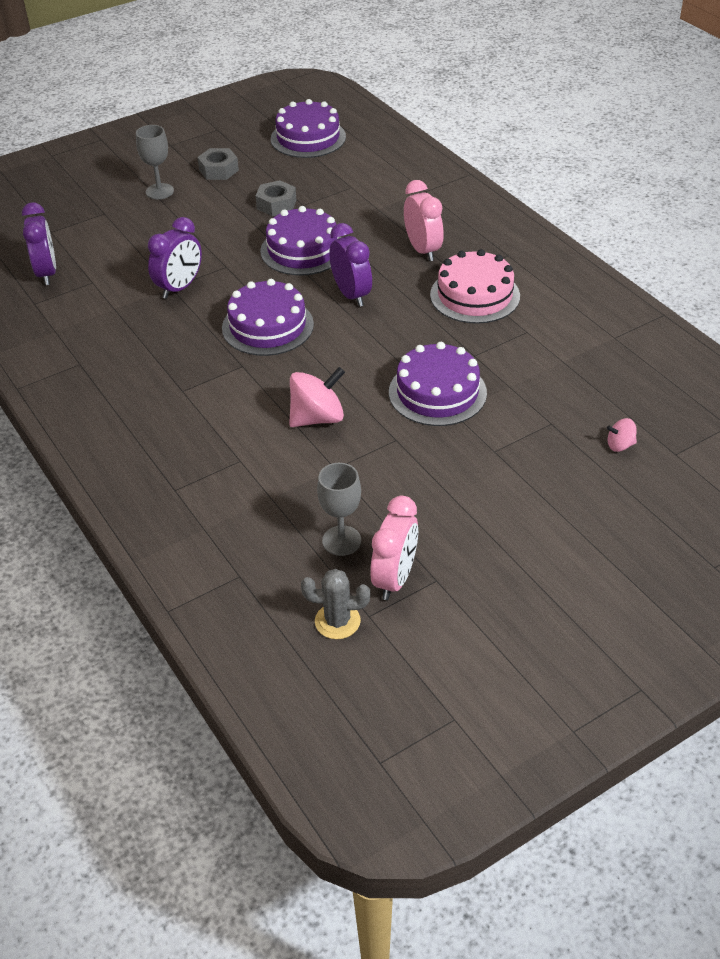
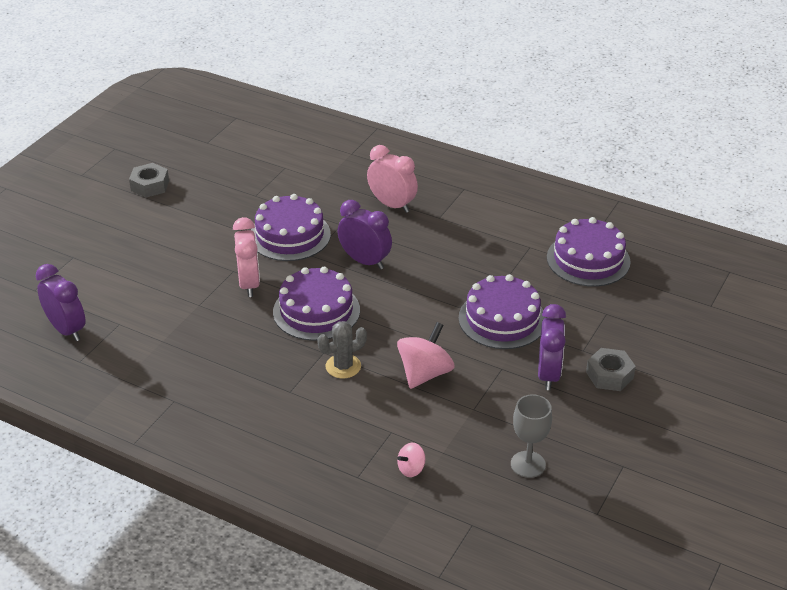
camera: 30 degrees left, 5 degrees down
(159, 191) = (110, 221): grey goblet -> none
(179, 288) = (207, 303): purple clock -> purple clock (548, 374)
(276, 204) = (231, 202): grey nut -> grey nut (609, 375)
(308, 138) = (208, 134): purple cake -> purple cake (588, 259)
(337, 621) = (578, 527): grey cactus -> grey cactus (343, 366)
(395, 579) = (592, 477): pink clock -> pink clock (249, 284)
(475, 295) = (465, 230): pink cake -> none
(620, 445) = (668, 313): pink spinning top -> pink spinning top (411, 469)

